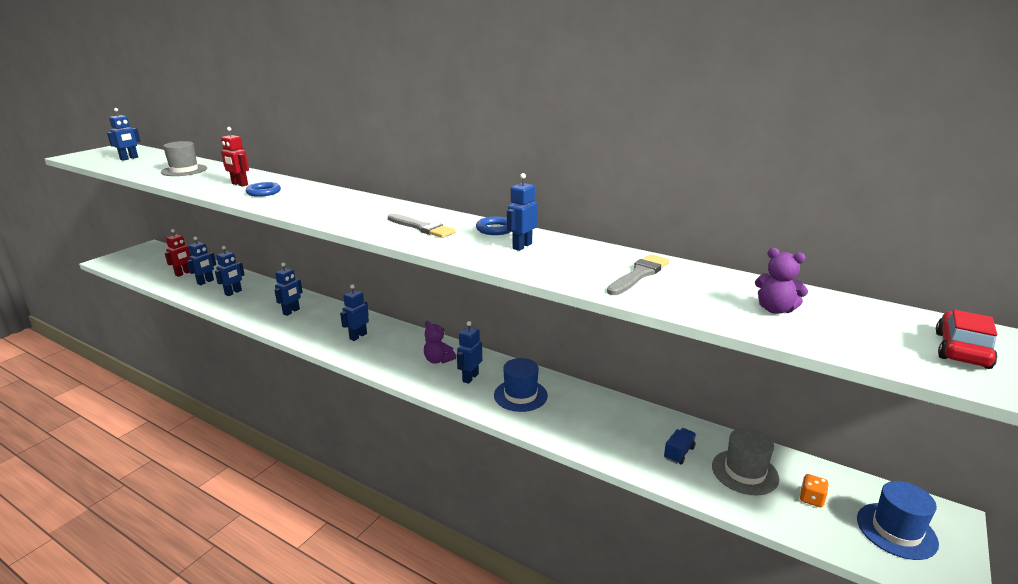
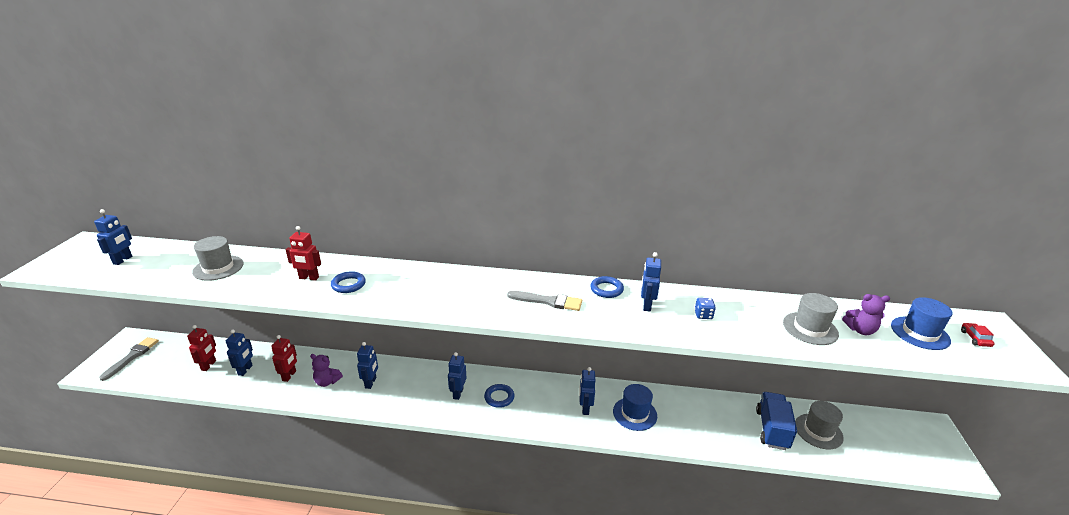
camera: 25 degrees left, 5 degrees up
(233, 293) = (289, 376): blue robot -> red robot
(393, 348) = (499, 397): none -> blue ring
(438, 360) = (546, 398): purple teddy bear -> purple teddy bear (327, 382)
(577, 263) = (703, 315): none -> blue dice
(639, 274) = (753, 317): grey brush -> grey brush (132, 357)
(679, 453) = (772, 429): blue truck -> blue truck, size x1.94
(702, 295) = (810, 328): none -> grey hat
(811, 499) = (865, 438): orange dice -> none
(896, 530) = (919, 445): blue hat -> blue hat (920, 333)
(961, 350) = (975, 338): red car -> red car, size x0.59

